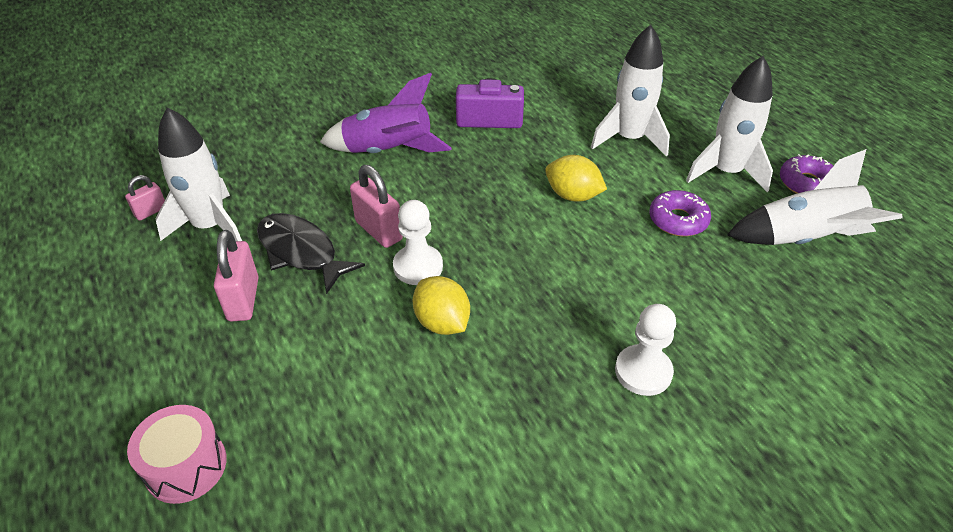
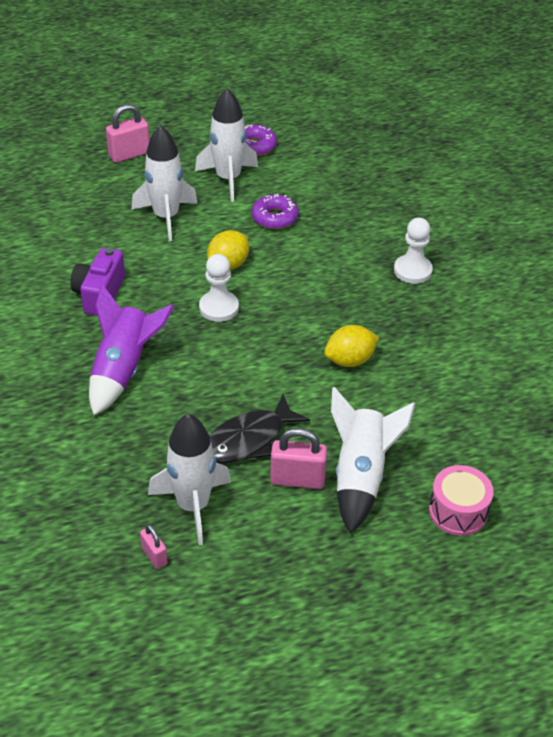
camera: 80 degrees left, 0 degrees up
(378, 231) = (235, 386): pink padlock -> pink padlock (129, 155)
(418, 266) = (286, 367): white pawn -> white pawn (219, 308)
(804, 239) = (311, 166): white rocket -> white rocket (360, 476)

